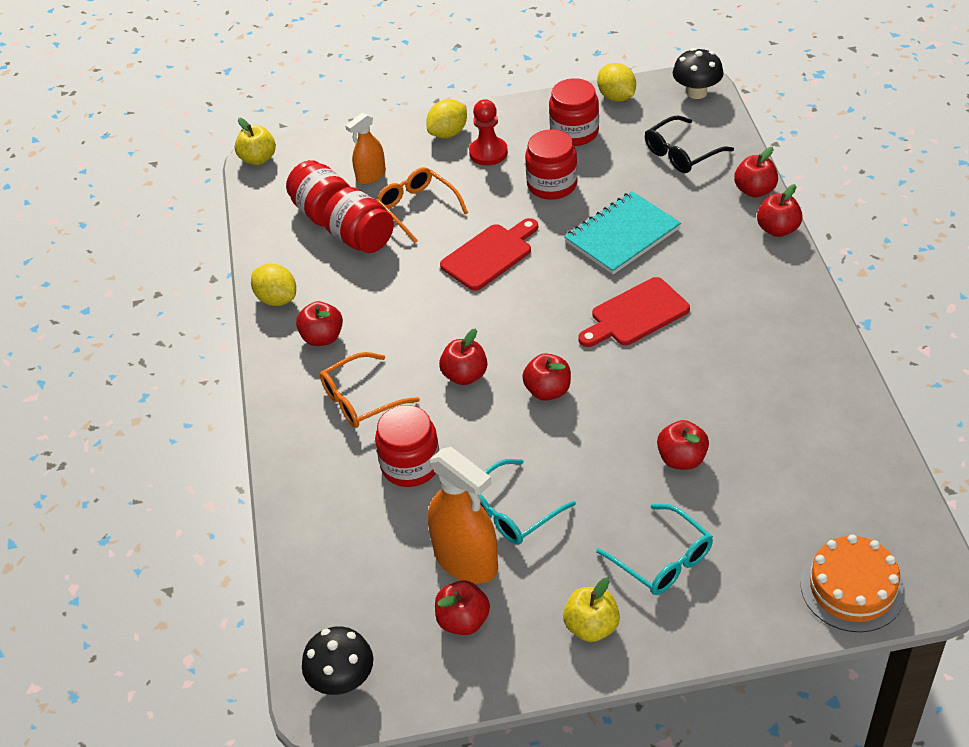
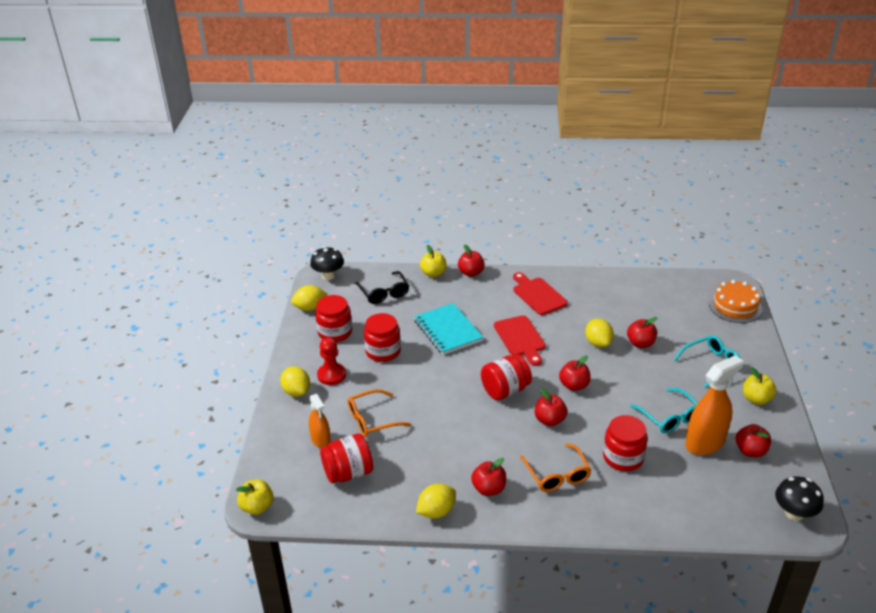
camera: 80 degrees left, 10 degrees down
(362, 240) = (392, 454): red jar -> red jar (505, 390)
(489, 255) = (439, 391): red cutting board -> red cutting board (538, 295)
(661, 405) = (598, 343): none -> yellow lemon
(755, 190) = (433, 273): red apple -> yellow apple

